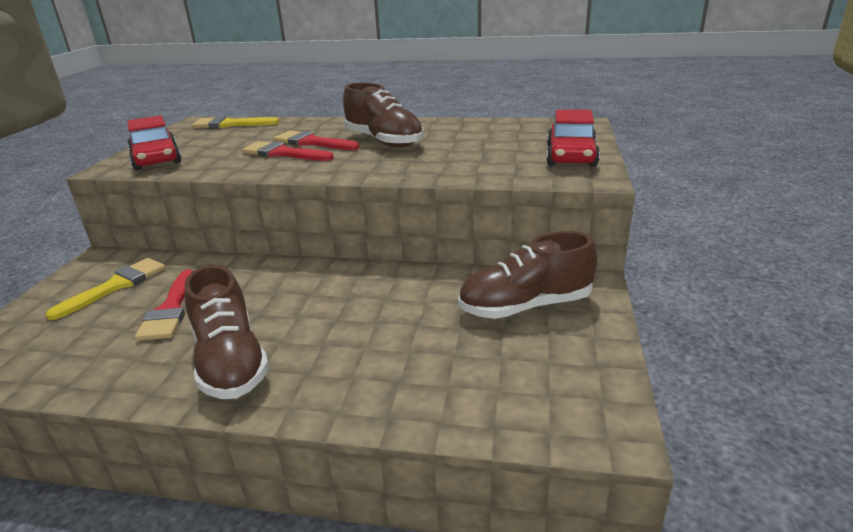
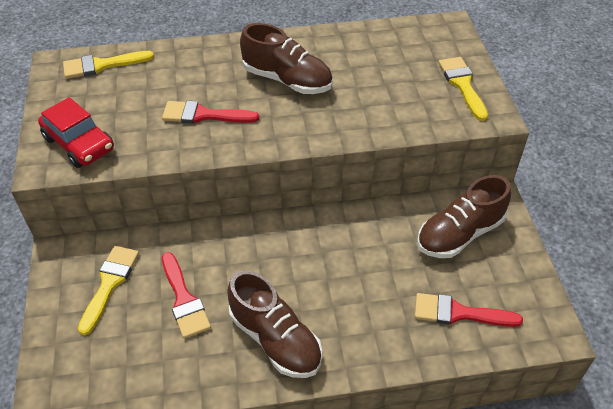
camera: 20 degrees left, 20 degrees up
(312, 142) = (218, 91): red brush -> red brush (459, 313)
(571, 156) = (462, 85): red car -> yellow brush

